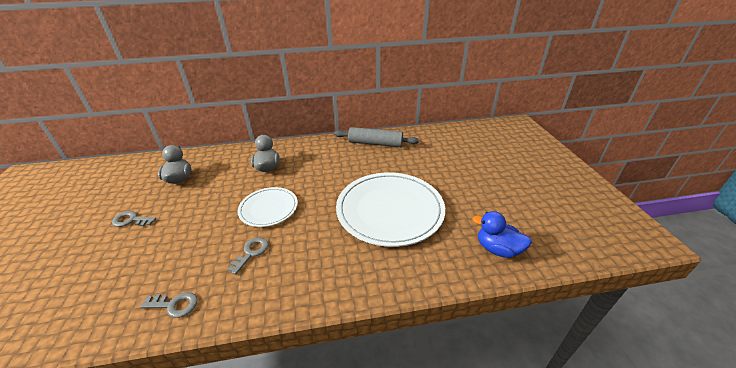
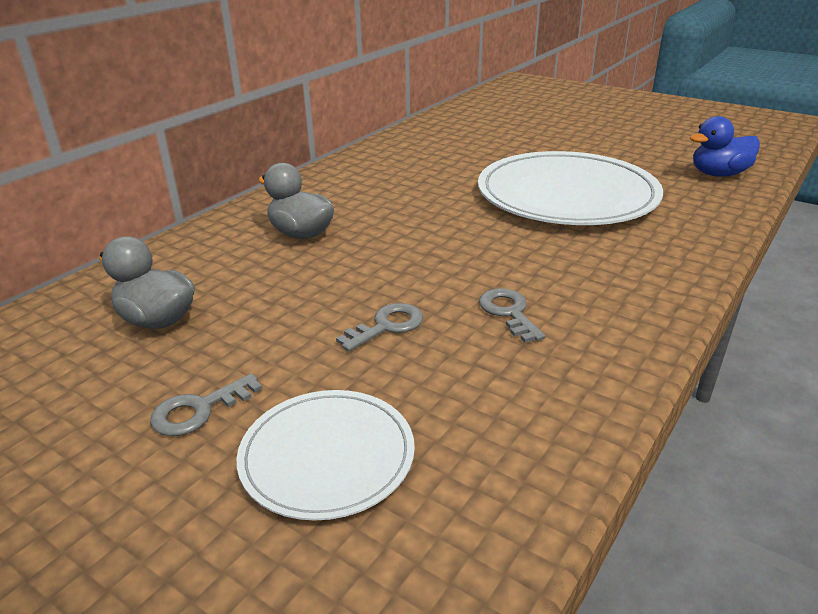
camera: 45 degrees left, 5 degrees down
(174, 305) = (544, 416): grey key -> grey key (387, 326)
(268, 208) = (418, 267): white plate -> white plate (327, 456)
(375, 143) = (402, 150): grey rolling pin -> none

